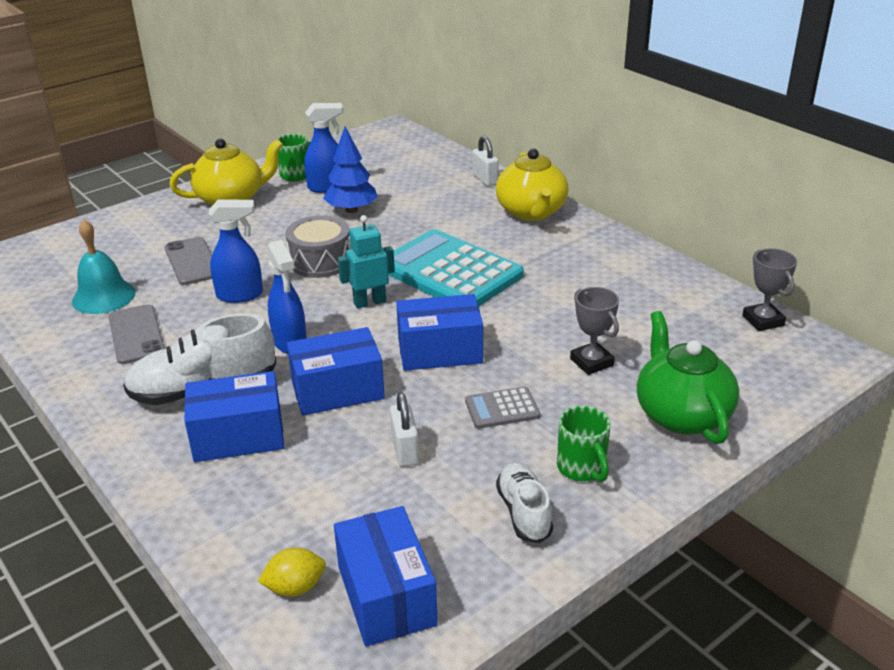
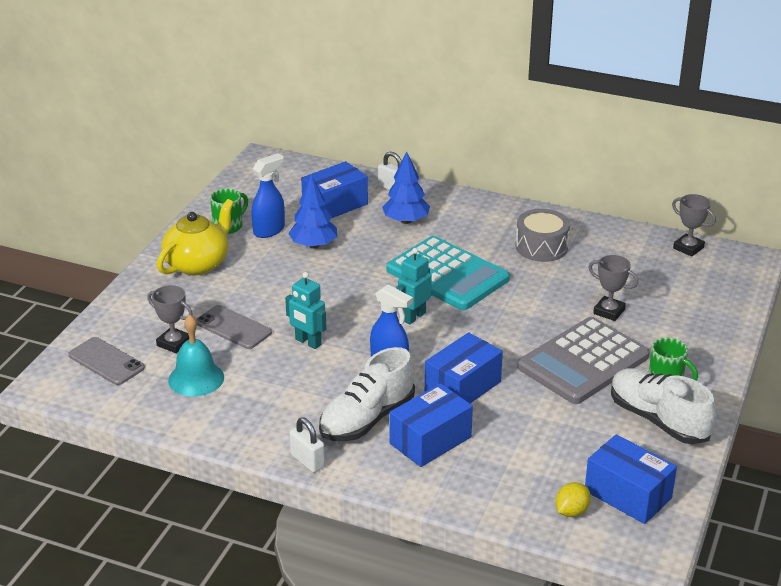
camera: 30 degrees left, 0 degrees up
(126, 259) = (173, 343): none -> grey trophy
(136, 334) = (263, 398): grey phone -> grey phone (106, 361)
(240, 295) = (308, 342): blue spray bottle -> turquoise robot
(320, 261) = (338, 296): grey drum -> grey drum (541, 247)
(405, 450) = (550, 409): white padlock -> white padlock (307, 461)
(440, 351) = (502, 336): blue box -> blue box (335, 205)
(450, 271) = (447, 275): turquoise calculator -> turquoise calculator turned 150 degrees counterclockwise
(465, 211) = (406, 221): none -> blue tree
(502, 408) = (583, 362): grey calculator -> grey calculator, size x2.29
(524, 512) = (658, 420): white shoe -> white shoe, size x1.68
(531, 212) = (457, 208): yellow teapot -> none
(681, 414) = (693, 328): green teapot -> none

